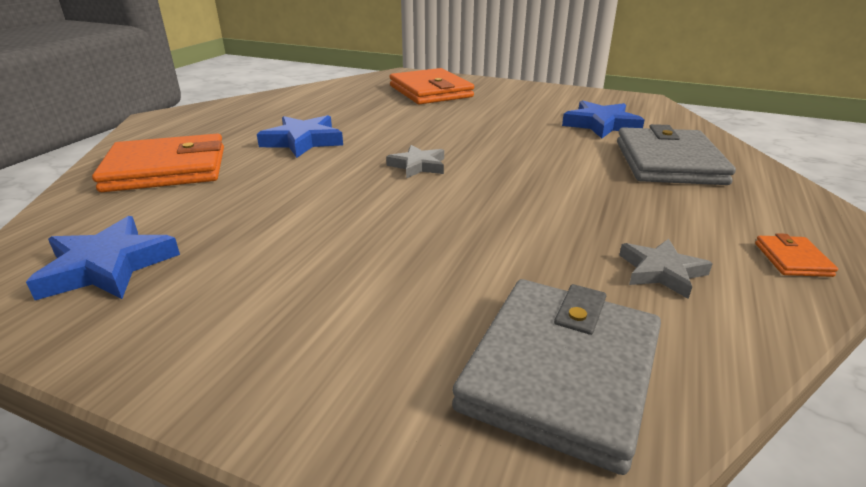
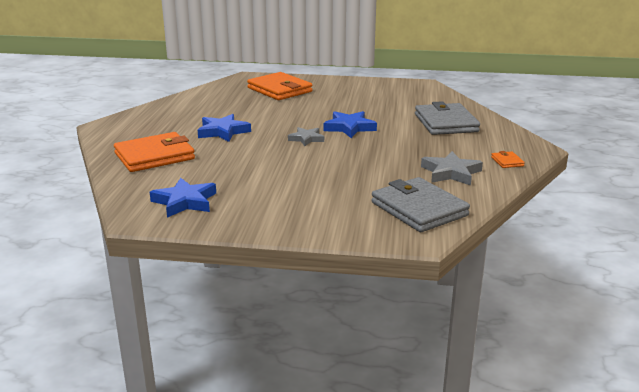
camera: 15 degrees left, 5 degrees down
(560, 372) = (419, 209): grey wallet -> grey wallet turned 45 degrees counterclockwise
(601, 124) = (402, 104): blue star -> blue star (349, 127)
(661, 271) = (451, 173): grey star -> grey star, size x1.50

